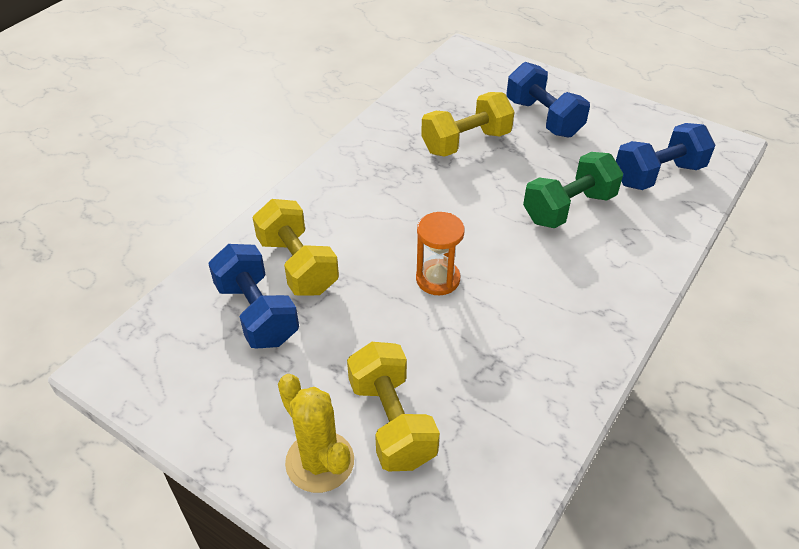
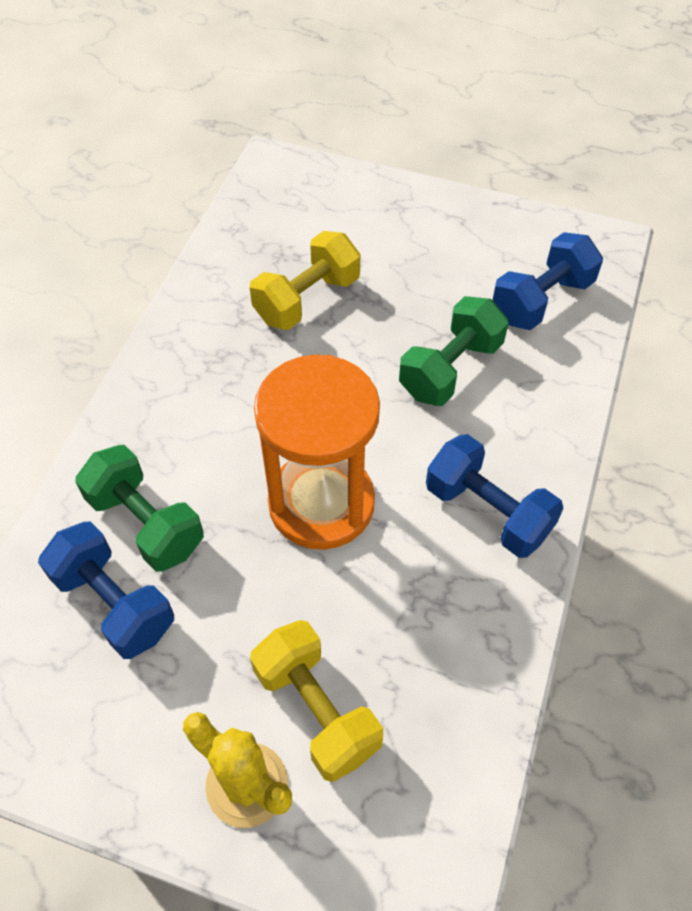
camera: 15 degrees left, 10 degrees up
(297, 265) = (146, 523): yellow dumbbell -> green dumbbell
(438, 279) = (321, 503): orange hourglass -> orange hourglass, size x1.96
(543, 118) = (392, 245): blue dumbbell -> blue dumbbell (488, 511)

